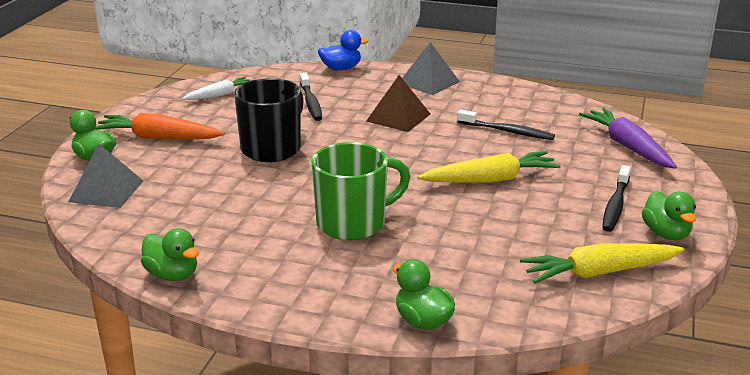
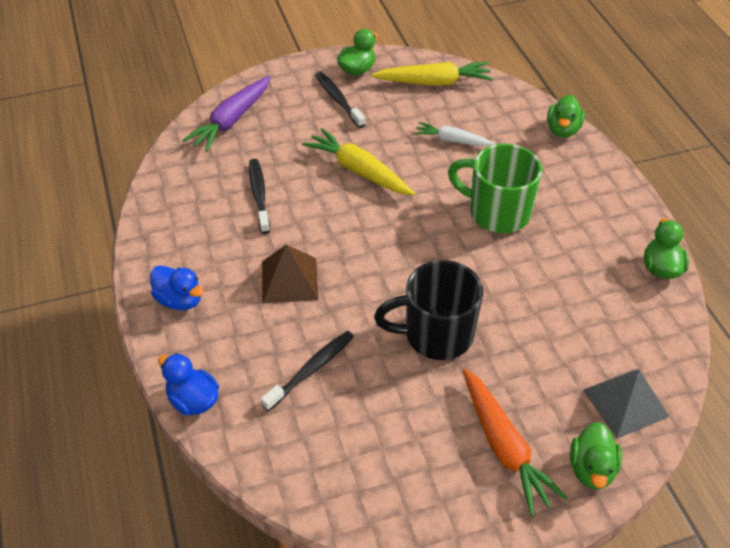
camera: 125 degrees left, 20 degrees up
(219, 95) = (360, 472): white carrot -> white carrot (452, 140)
(428, 82) = (180, 300): grey pyramid -> blue duck
(599, 272) = (433, 82): yellow carrot -> yellow carrot turned 45 degrees counterclockwise
(615, 205) = (338, 100): black toothbrush -> black toothbrush turned 105 degrees counterclockwise

